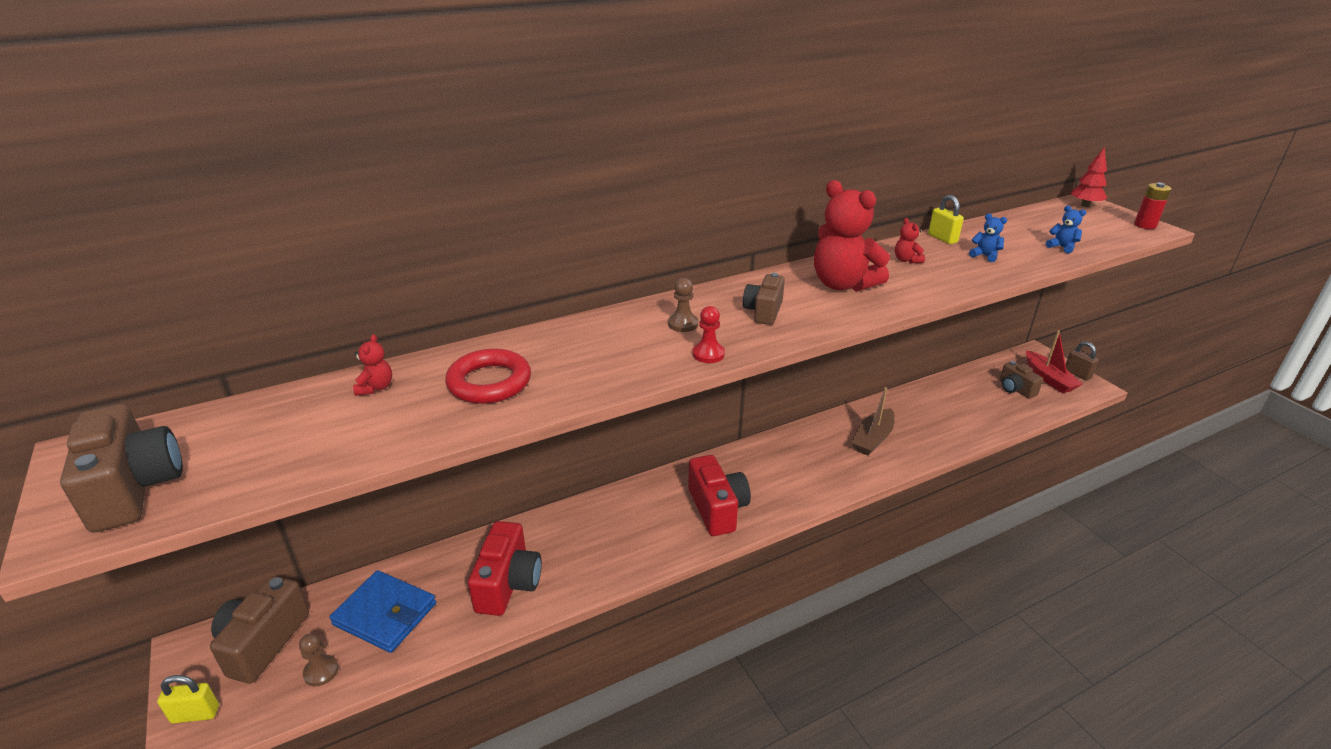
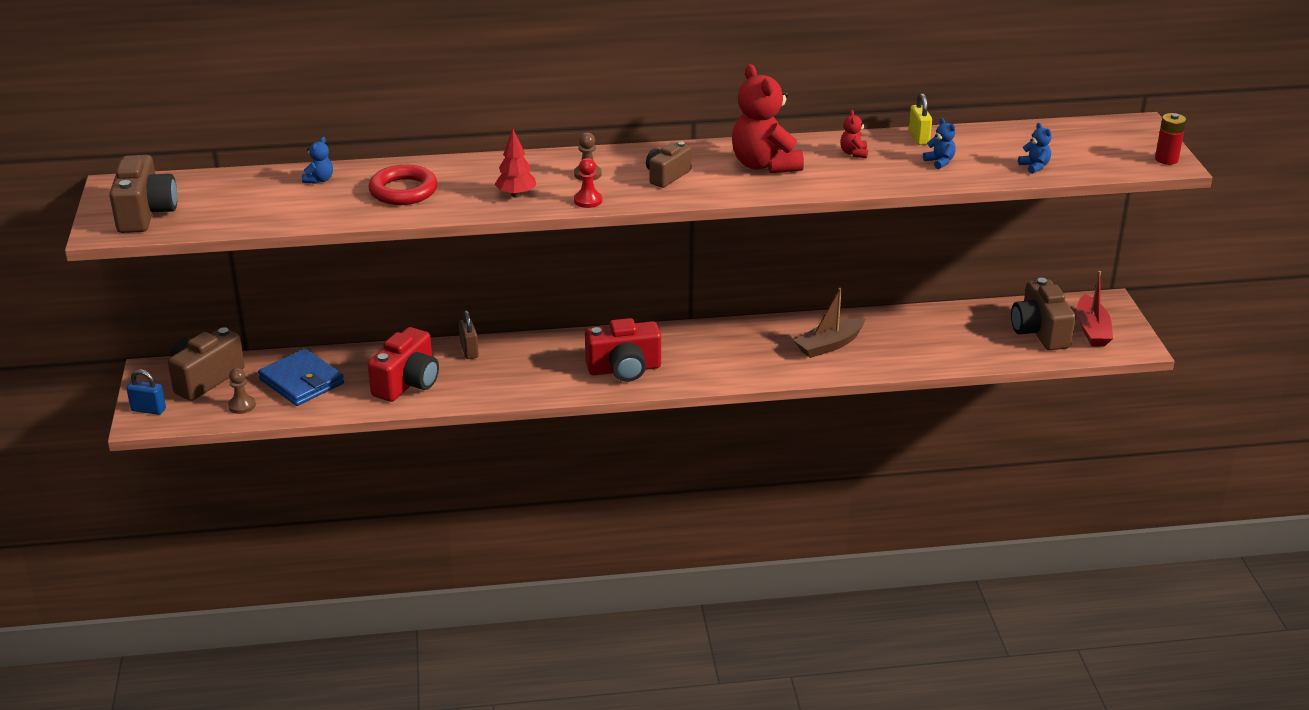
camera: 20 degrees right, 0 degrees up
(195, 714) = (148, 410): yellow padlock -> blue padlock
(376, 388) = (319, 180): red teddy bear -> blue teddy bear
(717, 509) = (624, 369): red camera -> red camera turned 75 degrees clockwise
(1015, 389) = (1039, 332): brown camera -> brown camera, size x1.59
(1077, 374) = (1134, 332): brown padlock -> brown padlock (469, 351)
(1085, 205) = (1133, 127): red tree -> red tree (516, 195)

